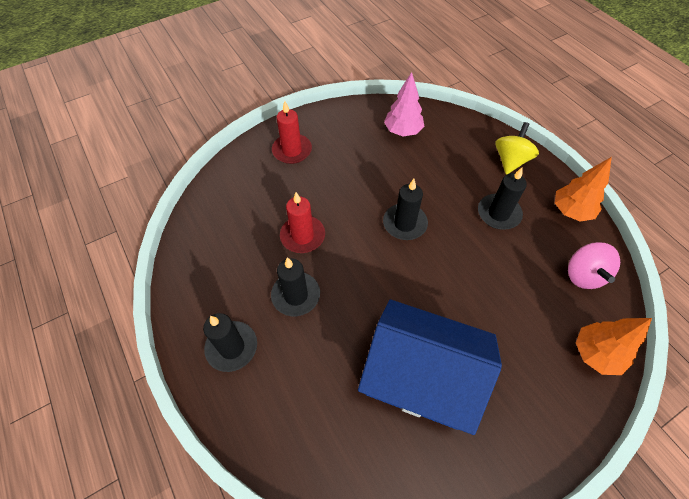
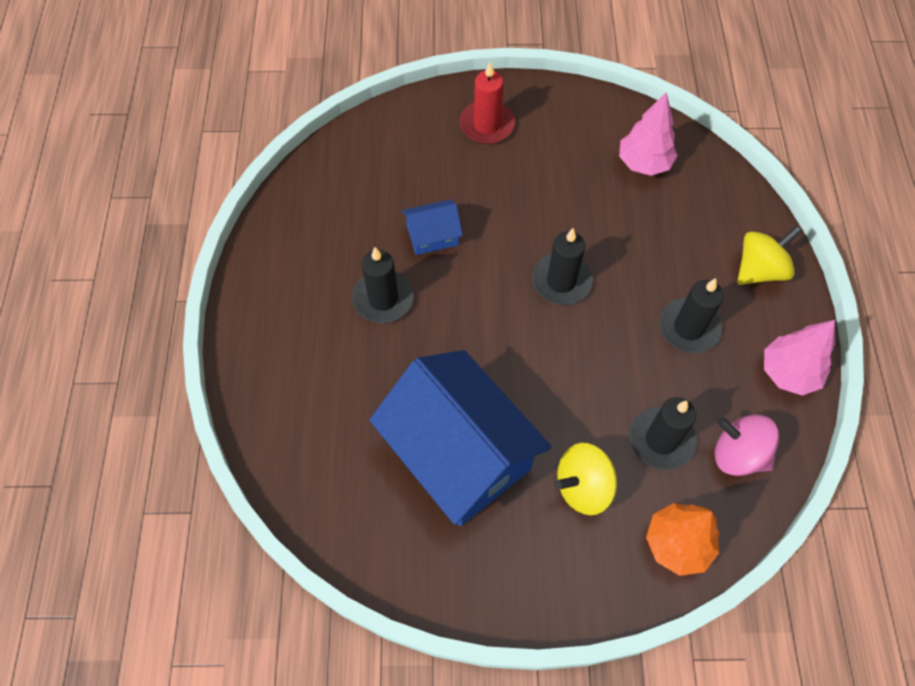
camera: 30 degrees right, 5 degrees up
(232, 347) = (285, 317): black candle -> black candle (661, 440)
(302, 236) = (432, 236): red candle -> blue house
(514, 350) = (583, 487): none -> yellow spinning top
(571, 211) = (788, 373): orange tree -> pink tree
(583, 275) = (738, 454): pink spinning top -> pink spinning top turned 90 degrees clockwise

